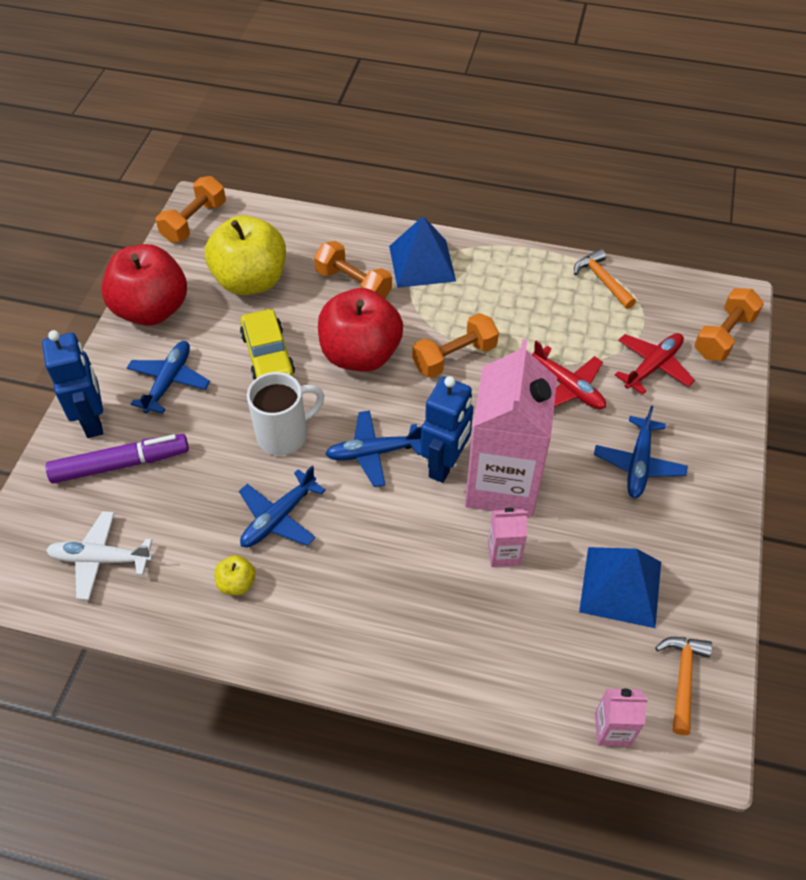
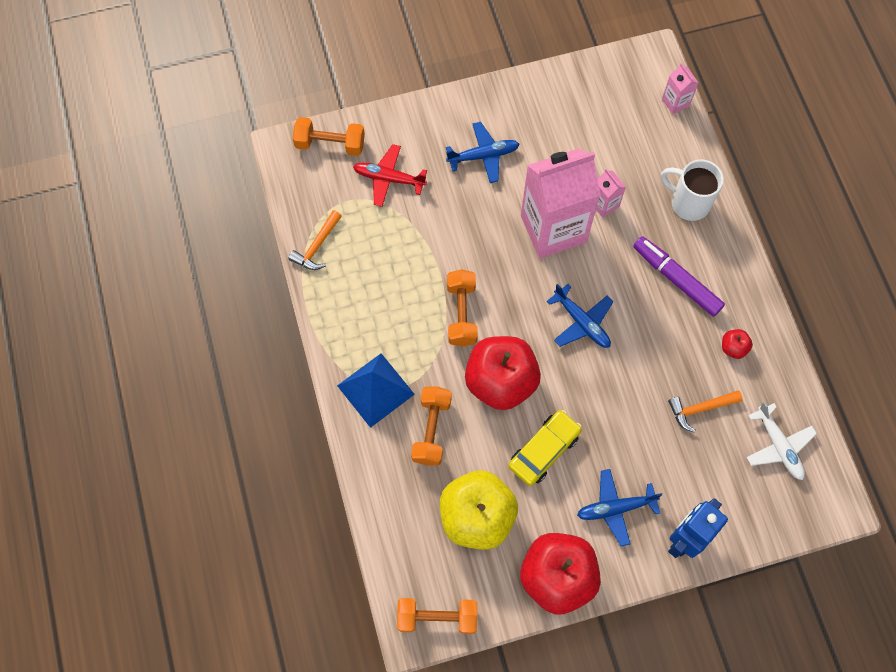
camera: 120 degrees left, 15 degrees up
(121, 464) = (705, 488): purple marker -> purple marker (676, 279)
(237, 583) = (733, 348): yellow apple -> red apple
(278, 518) = (672, 352): blue plane -> none
(284, 435) = (606, 391): white mug -> white mug (688, 203)
(445, 465) = (561, 271): blue robot -> none
(454, 357) = (461, 313): orange dumbbell -> orange dumbbell turned 60 degrees clockwise
(568, 387) = (443, 225): red plane -> none
(621, 586) = (583, 131): blue pyramid -> none
(682, 678) = (621, 80): orange hammer -> orange hammer (700, 409)

